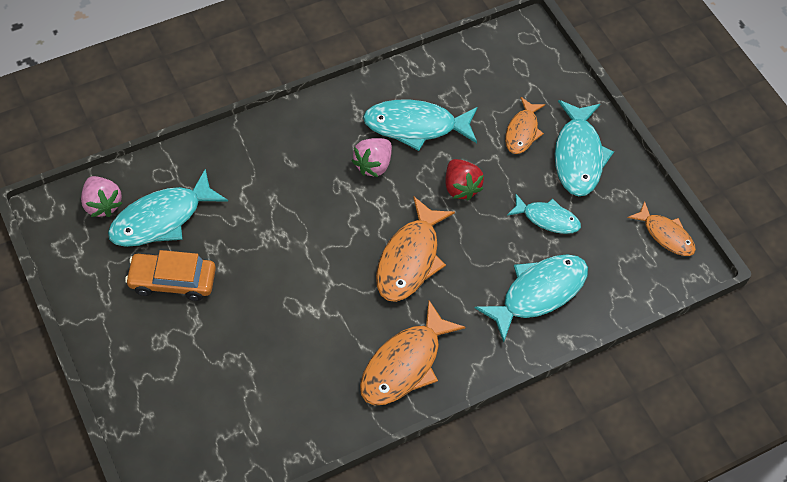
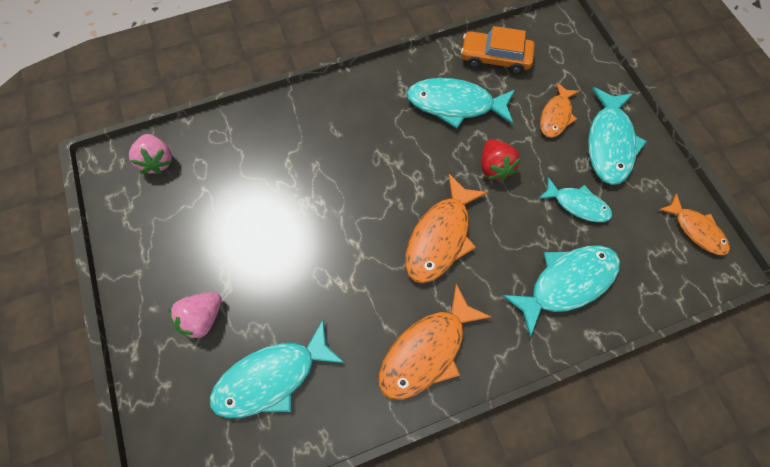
camera: 10 degrees right, 10 degrees up
(161, 218) = (209, 179): turquoise fish -> turquoise fish (272, 376)
(172, 281) = (210, 242): orange car -> orange car (495, 58)
(373, 165) = (412, 139): pink strawberry -> pink strawberry (203, 317)

